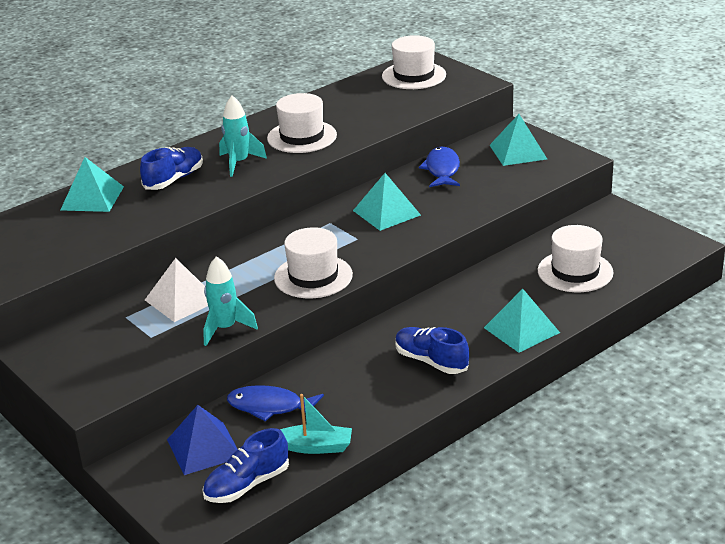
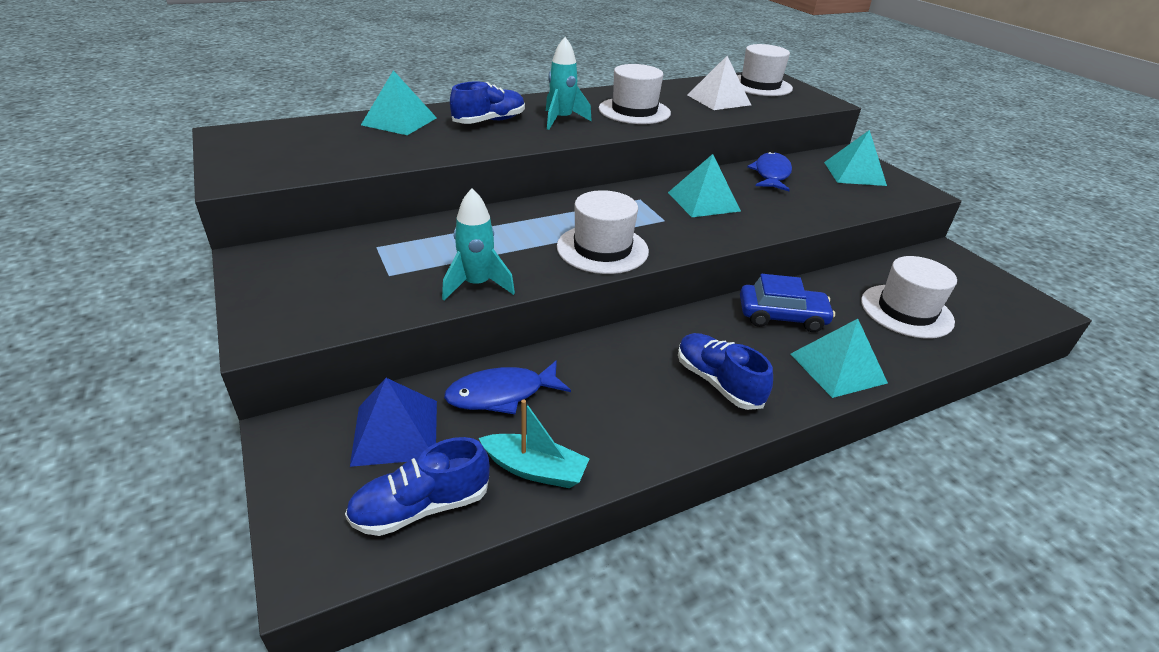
camera: 10 degrees right, 5 degrees up
(181, 300) = (446, 242): white pyramid -> white pyramid (718, 100)
(270, 407) = (501, 394): blue fish -> blue fish turned 45 degrees counterclockwise
(473, 299) = (782, 316): none -> blue car

